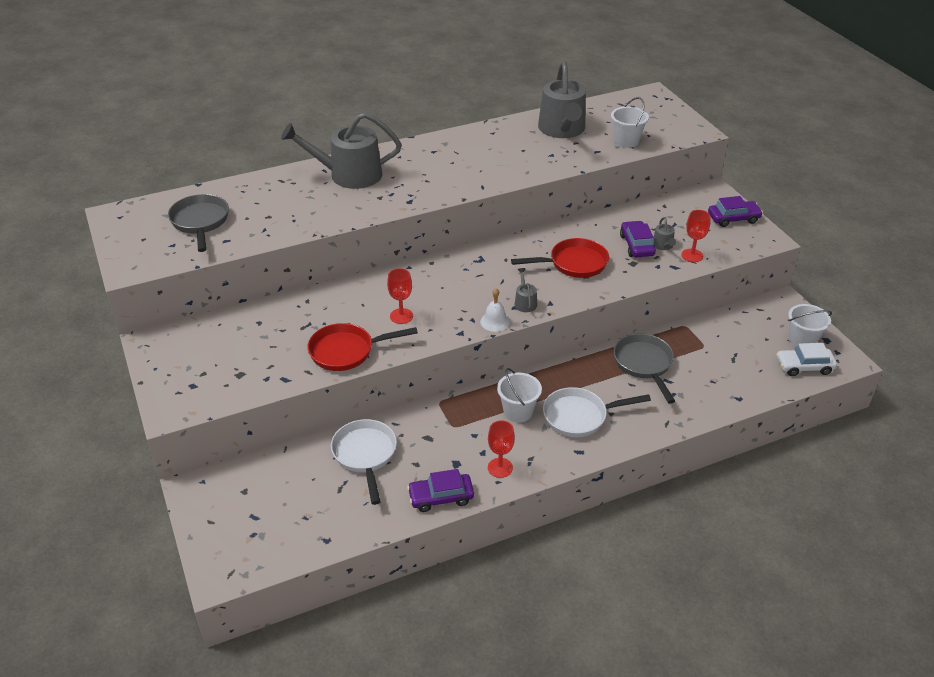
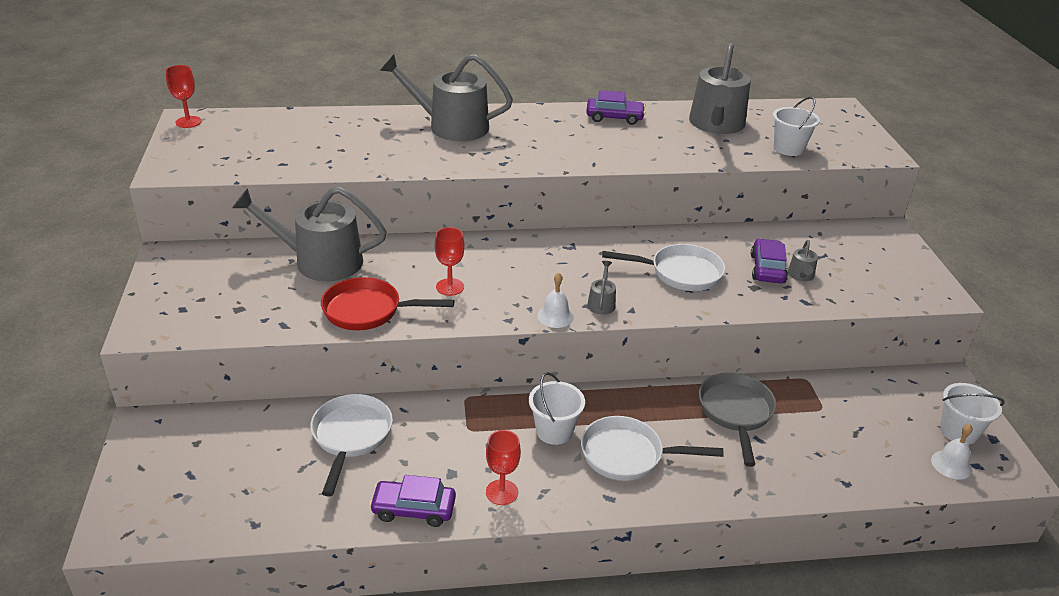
camera: 15 degrees right, 5 degrees down
(200, 222) = (268, 142): grey pan -> none
(284, 318) = (320, 261): none -> grey watering can
(573, 263) = (680, 273): red pan -> white pan
(692, 255) = (833, 294): red goblet -> red goblet (188, 122)
(733, 218) = (903, 263): purple car -> purple car (614, 117)
(804, 366) = (951, 464): white car -> white bell

